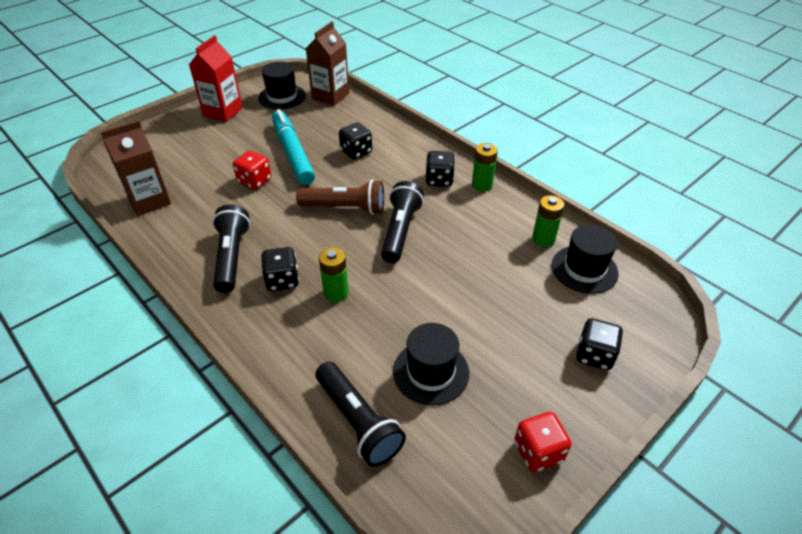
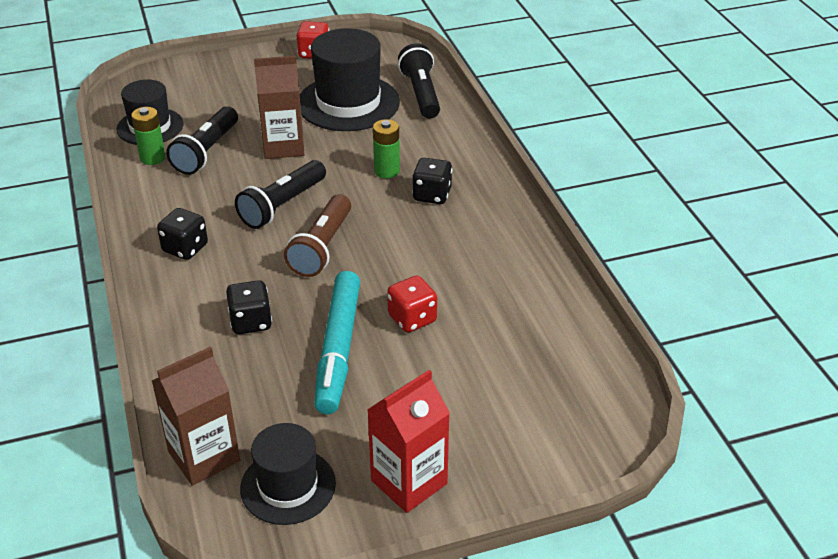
camera: 155 degrees left, 5 degrees down
(149, 201) = (559, 331): brown carton -> brown carton (283, 146)
(232, 257) = (474, 231): black flashlight -> black flashlight (206, 152)
(345, 208) = (322, 247): brown flashlight -> brown flashlight turned 105 degrees counterclockwise
(431, 372) = (348, 103): black hat -> black hat, size x1.60
(482, 185) = (145, 227): green battery -> none
(594, 355) = (219, 80): black dice -> none

